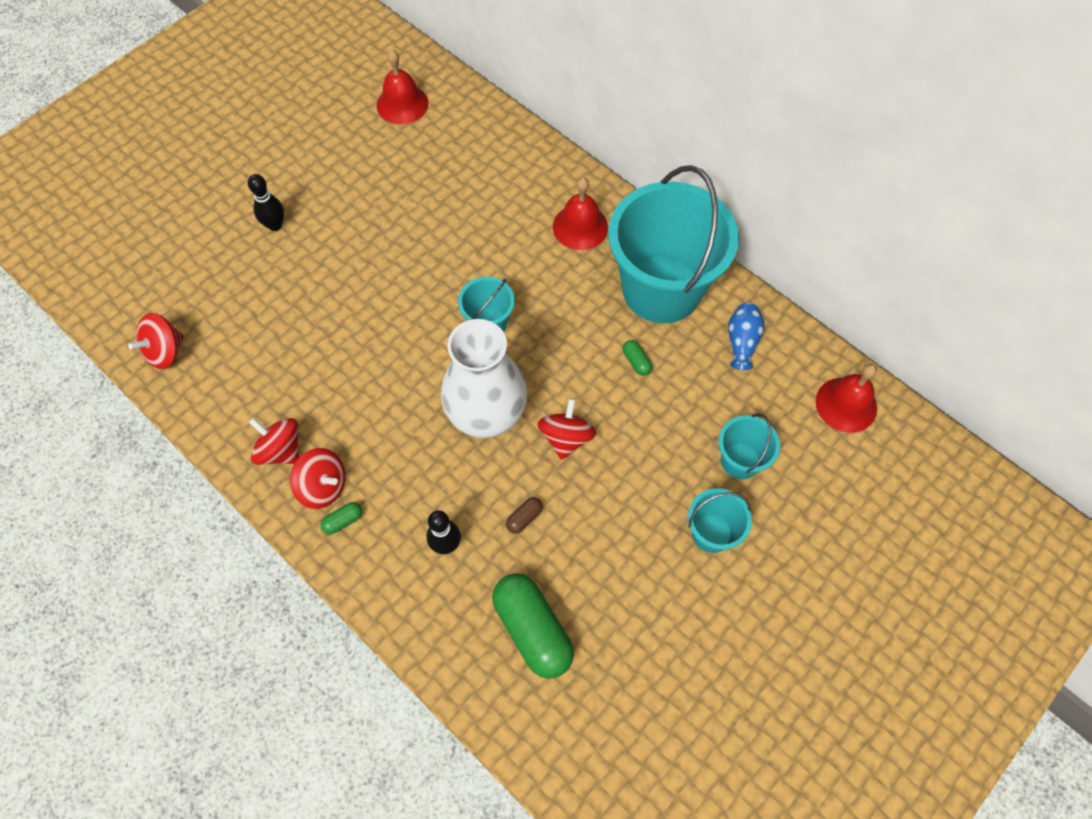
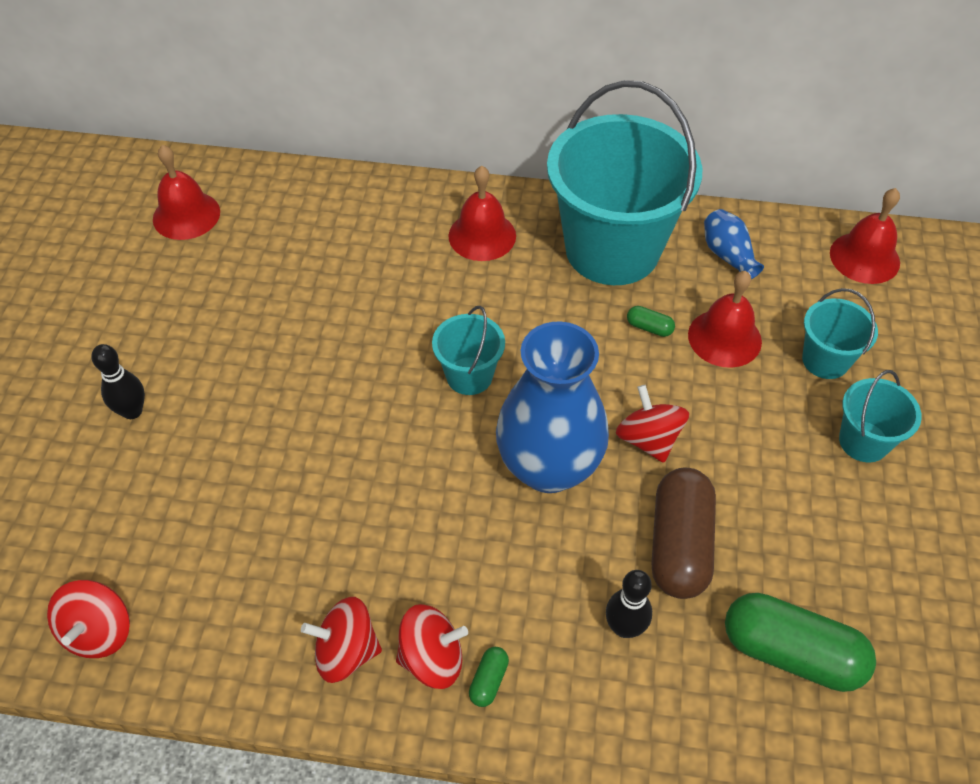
camera: 35 degrees left, 10 degrees down
(487, 415) = (549, 467): white vase -> blue vase
(524, 518) = (679, 545): brown capsule -> brown capsule, size x2.39
(682, 401) = (724, 338): none -> red bell

